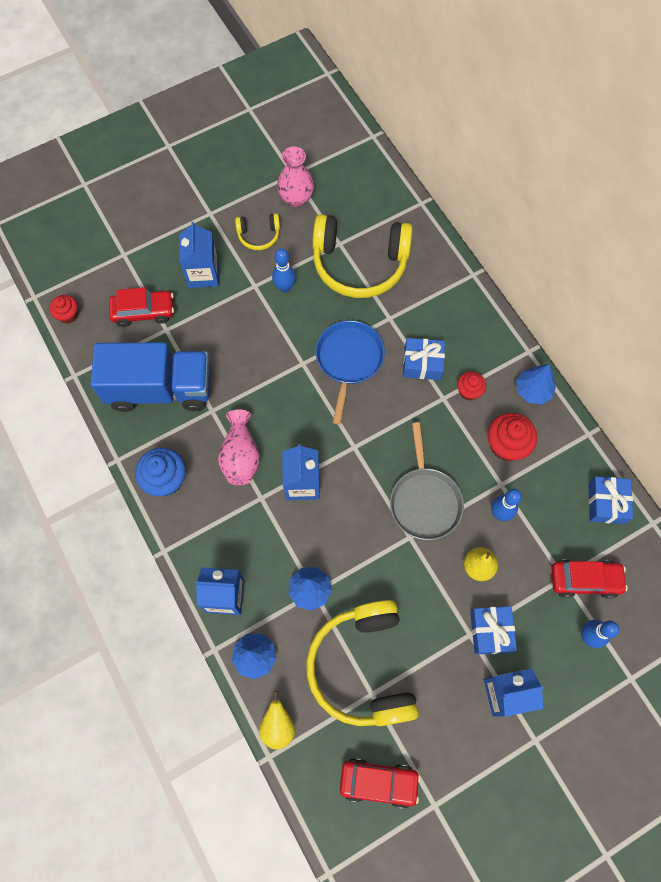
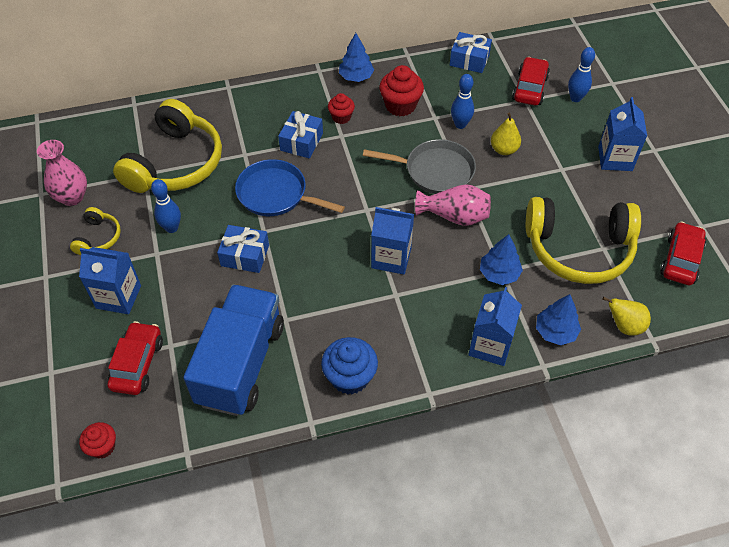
camera: 75 degrees left, 15 degrees down
(241, 456) = (345, 303): pink vase -> pink vase (454, 216)
(490, 631) = (561, 155): blue gift -> blue gift (245, 255)

